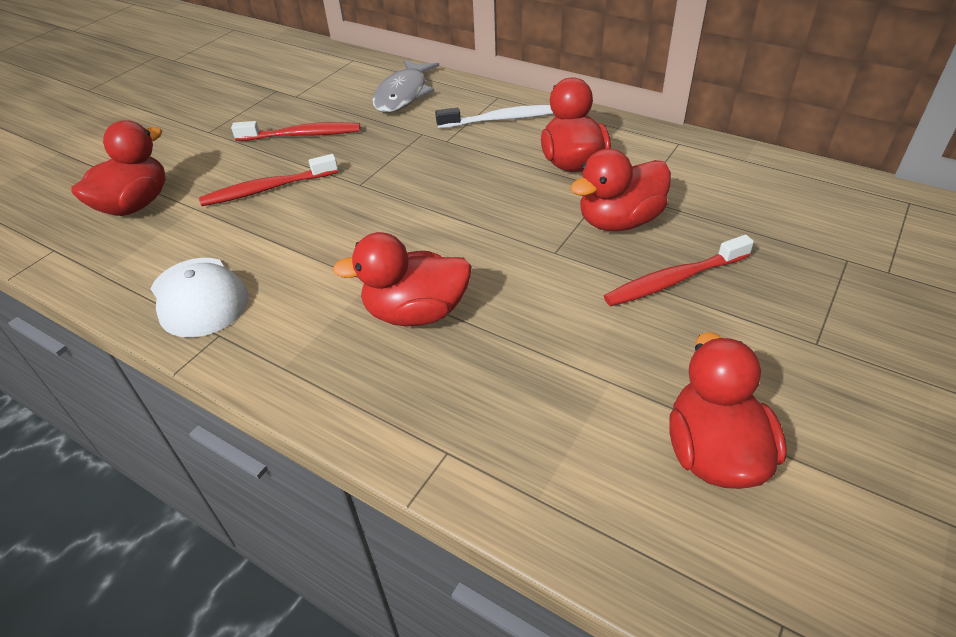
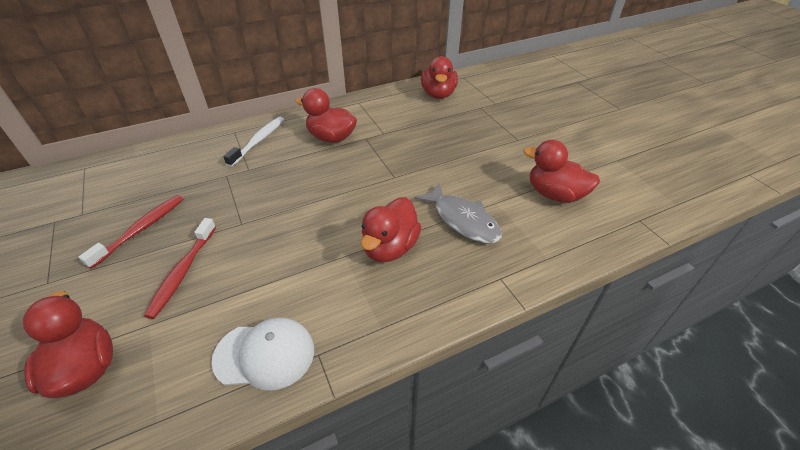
camera: 60 degrees left, 0 degrees up
(403, 94) = (169, 164): grey fish -> grey fish (462, 220)
(619, 221) = (394, 147): red duck -> red duck (438, 94)
(674, 280) = (450, 153): red toothbrush -> none

